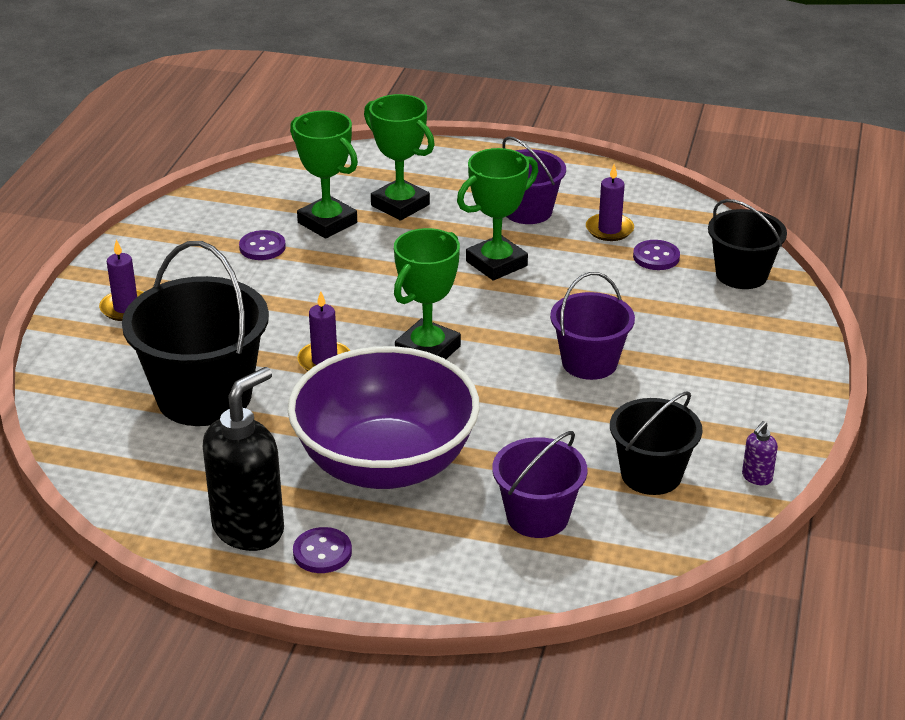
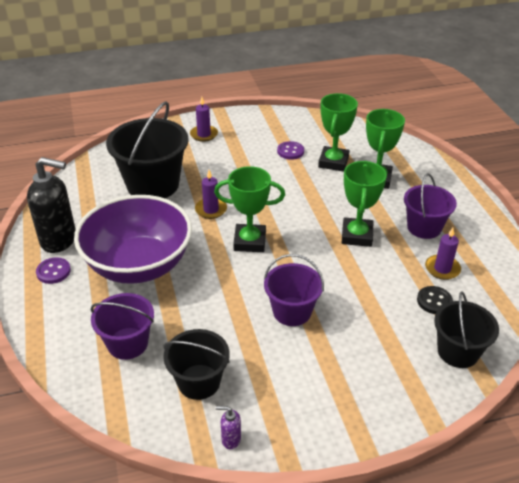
camera: 60 degrees right, 5 degrees up
(496, 264) = (357, 235): green trophy -> green trophy turned 75 degrees clockwise
(656, 257) = (434, 301): purple button -> black button

